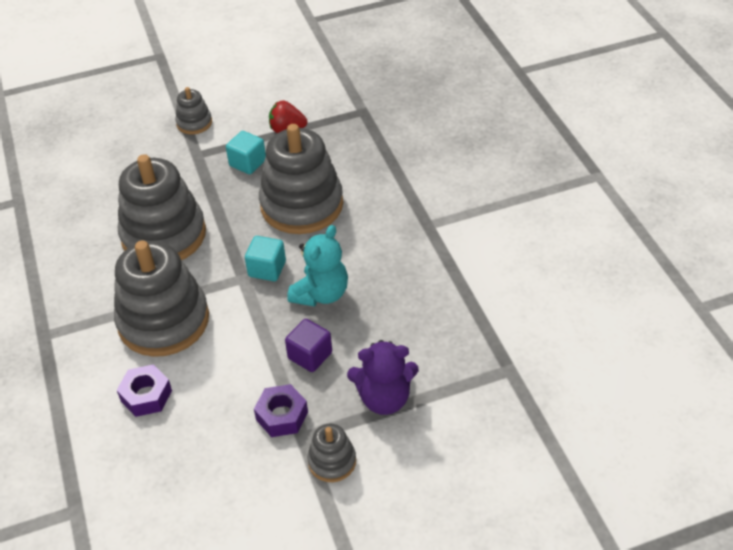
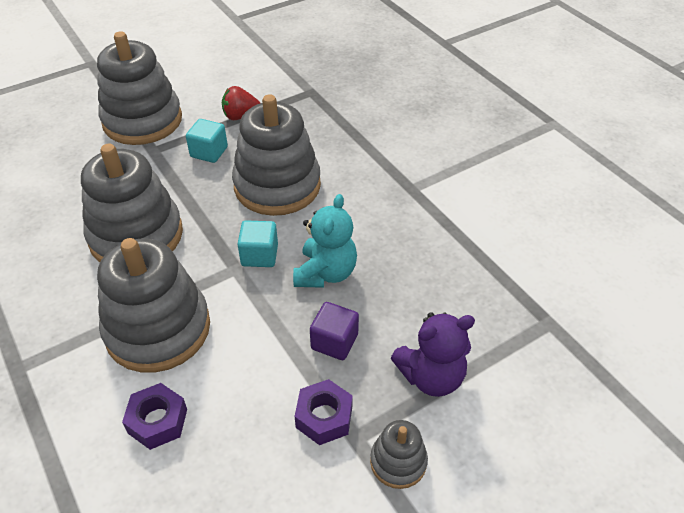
camera: 15 degrees left, 0 degrees up
(194, 123) = (142, 120): grey stacking toy -> grey stacking toy, size x2.13

